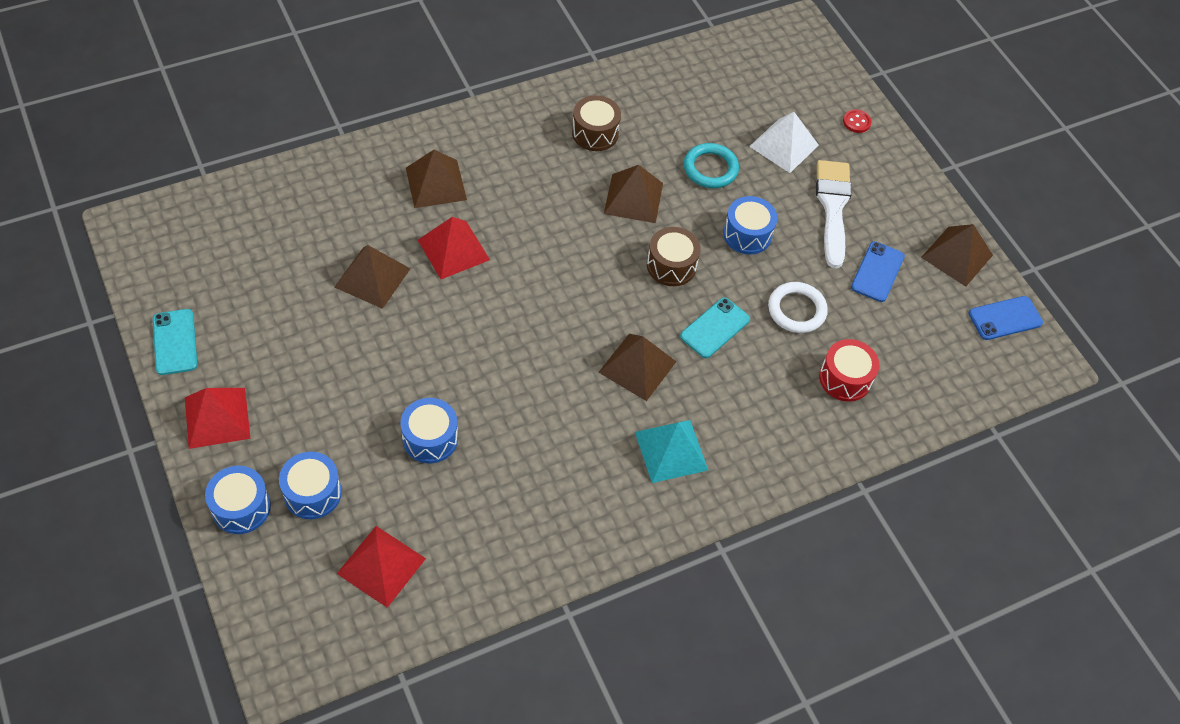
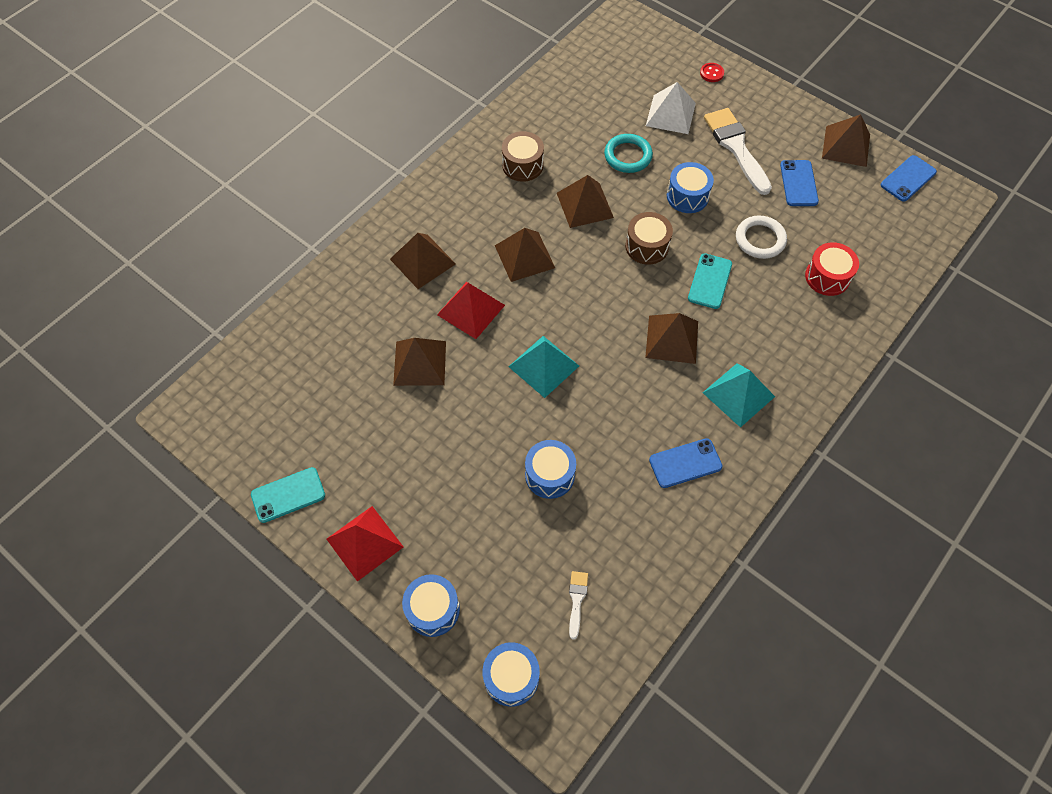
camera: 20 degrees left, 5 degrees up
(175, 342) = (288, 495): turquoise phone -> turquoise phone turned 75 degrees counterclockwise
(312, 493) = (484, 567): blue drum -> blue drum (511, 677)
(381, 565) = (577, 600): red pyramid -> white brush
(490, 334) = (543, 366): none -> turquoise pyramid
(539, 222) = (524, 256): none -> brown pyramid
(572, 491) = (685, 463): none -> blue phone

